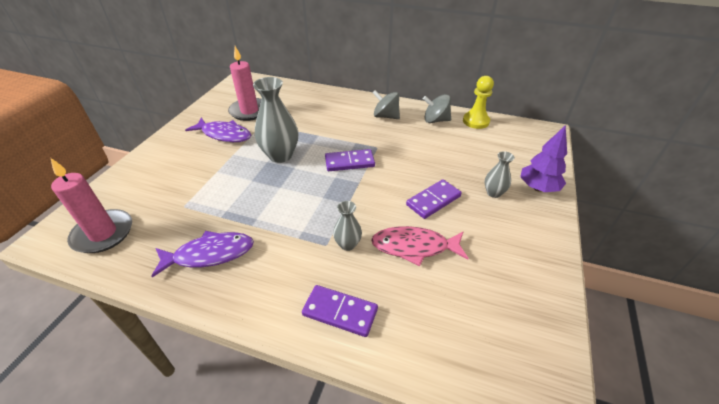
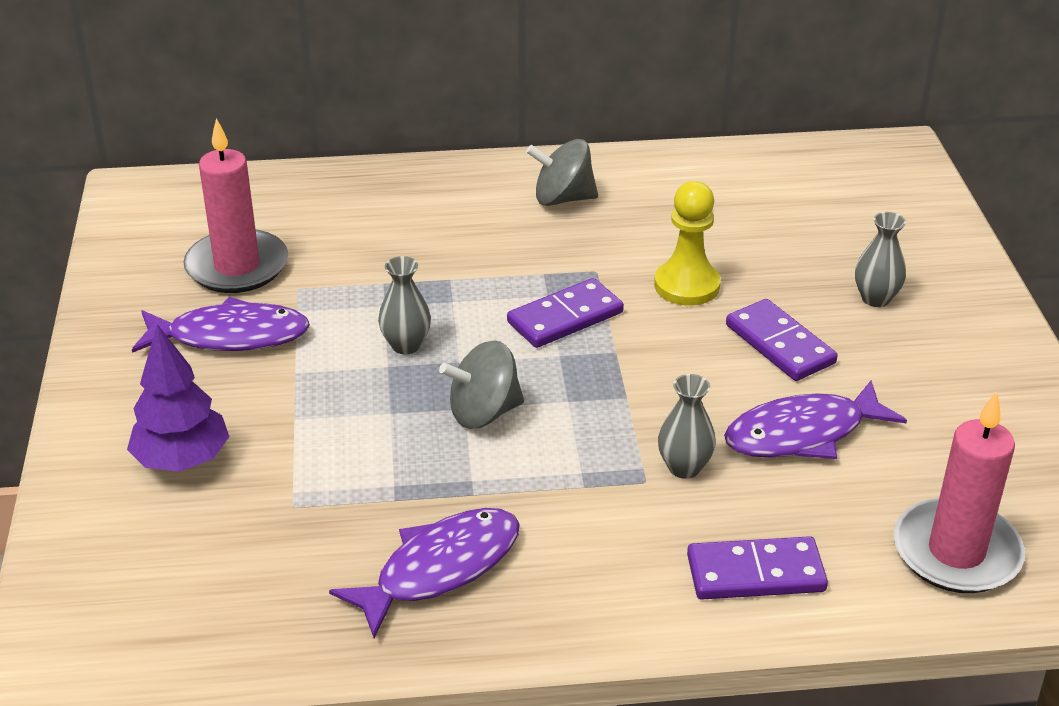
camera: 25 degrees left, 5 degrees down
(103, 233) = (172, 609): pink candle -> pink candle (956, 552)
(280, 155) = (406, 345): grey vase -> grey vase, size x0.53
(414, 247) = (803, 434): pink fish -> purple fish
(433, 200) = (780, 344): purple domino -> purple domino turned 60 degrees counterclockwise
(435, 120) = (673, 181): grey spinning top -> grey spinning top (484, 413)
(476, 121) = (754, 163): yellow pawn -> yellow pawn (687, 285)
(538, 188) = (944, 267): purple tree -> purple tree (182, 460)

